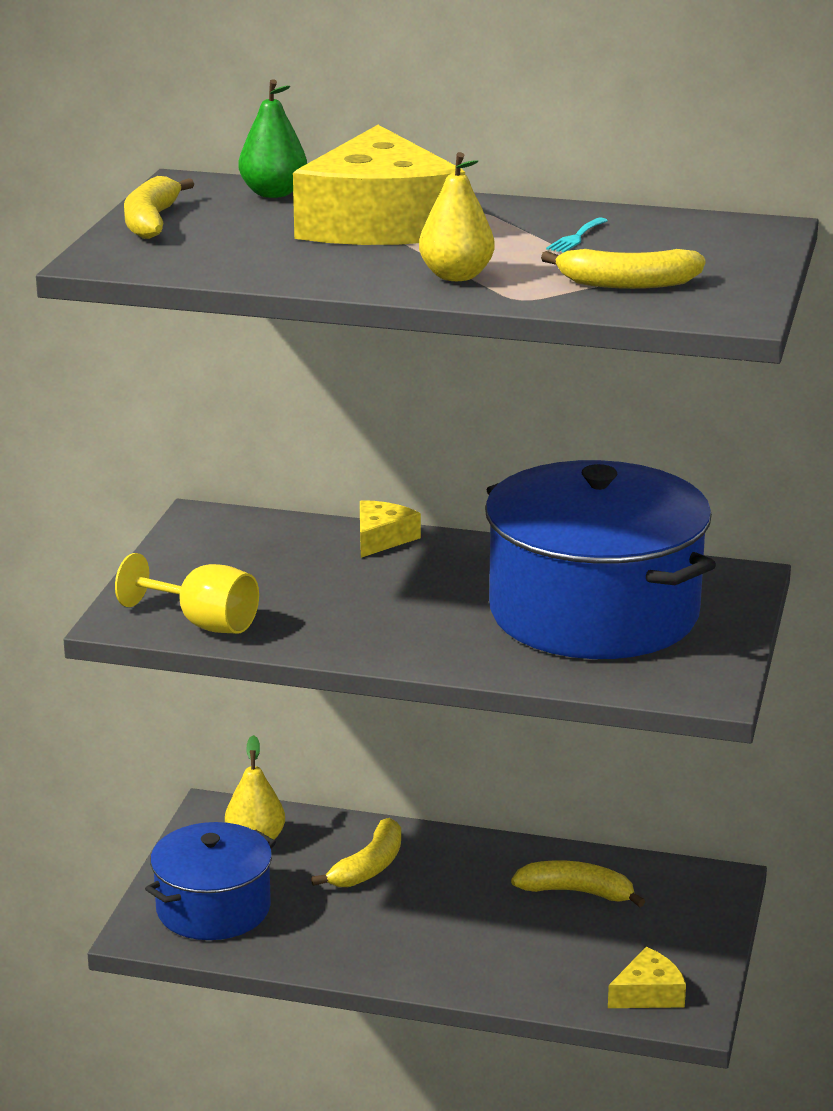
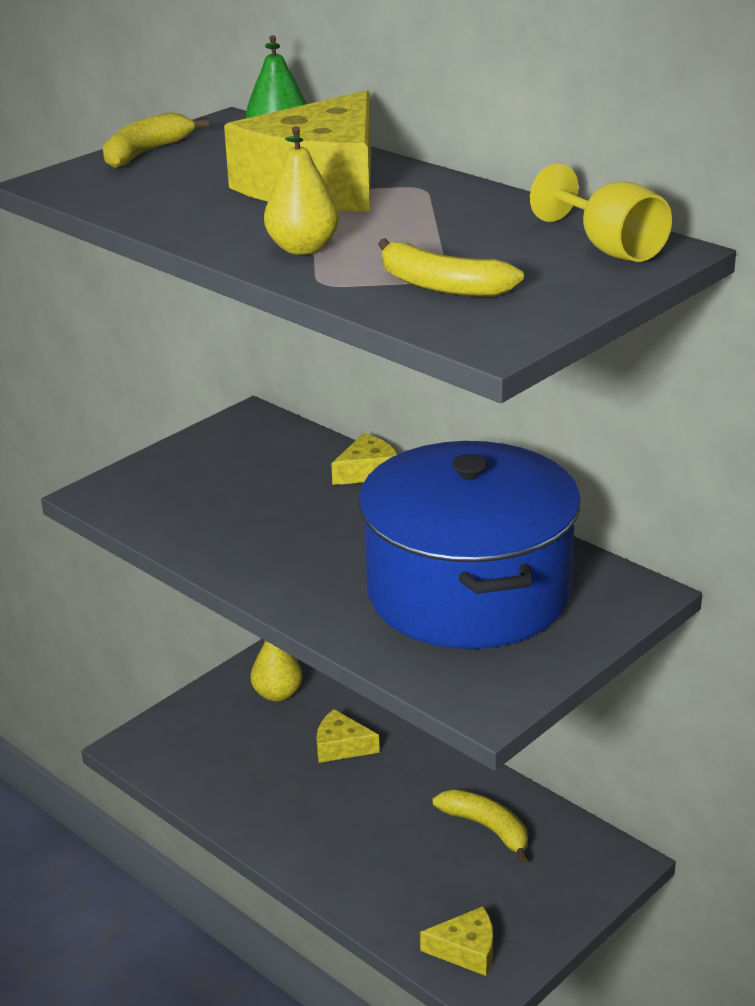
camera: 30 degrees right, 5 degrees up
(203, 623) = (149, 513): yellow goblet -> yellow goblet (609, 248)
(213, 908) = (197, 743): blue pot -> none
(369, 867) = (341, 746): yellow banana -> yellow cheese
(576, 237) = (467, 229): turquoise fork -> none

